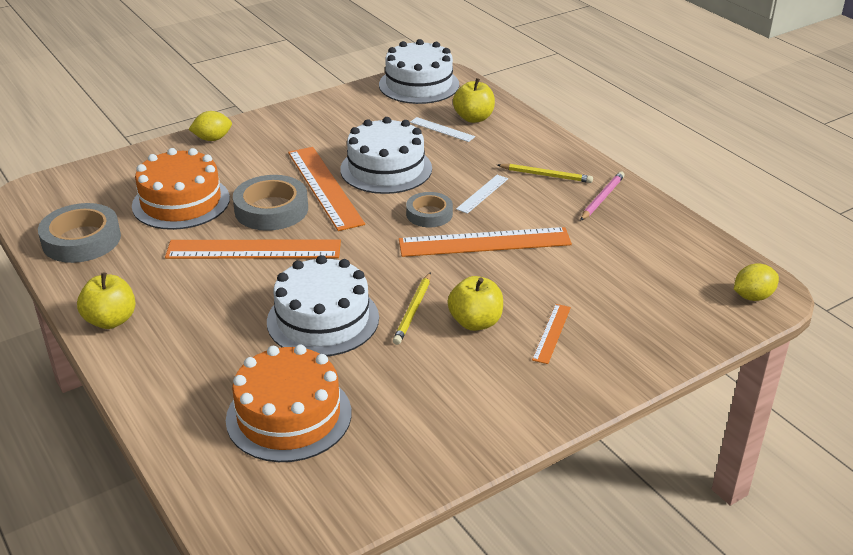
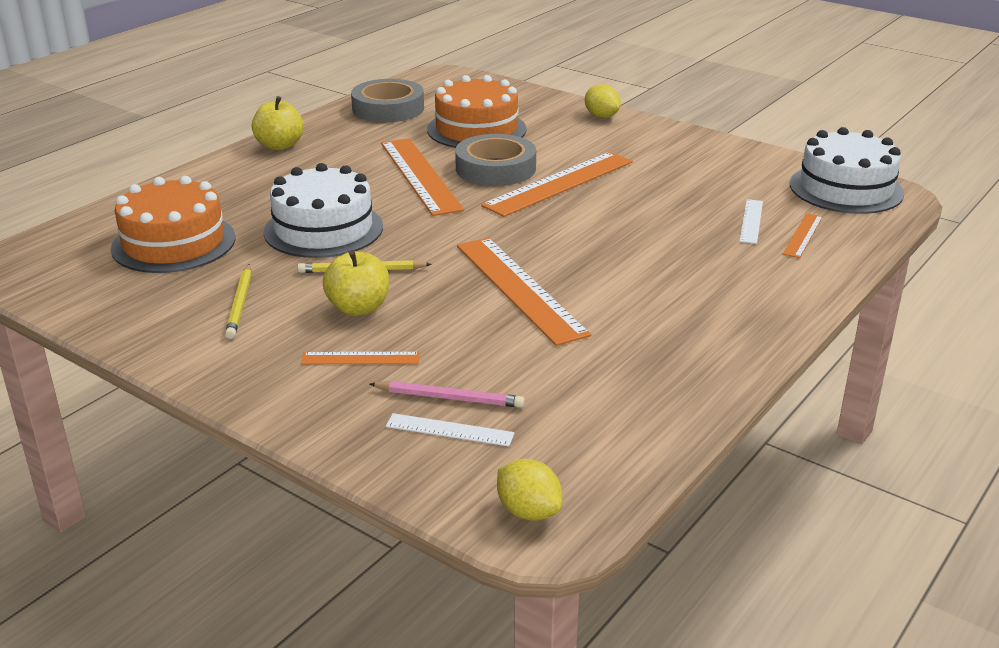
camera: 70 degrees right, 5 degrees down
(386, 169) = (627, 206): white cake -> none
(429, 214) = (553, 246): grey tape -> none
(473, 118) = (803, 235): yellow apple -> orange ruler
(482, 194) = (625, 270): white ruler -> white ruler (449, 430)
(546, 175) = (709, 305): yellow pencil -> yellow pencil (240, 304)
(602, 198) = (690, 354): pink pencil -> pink pencil (449, 398)

